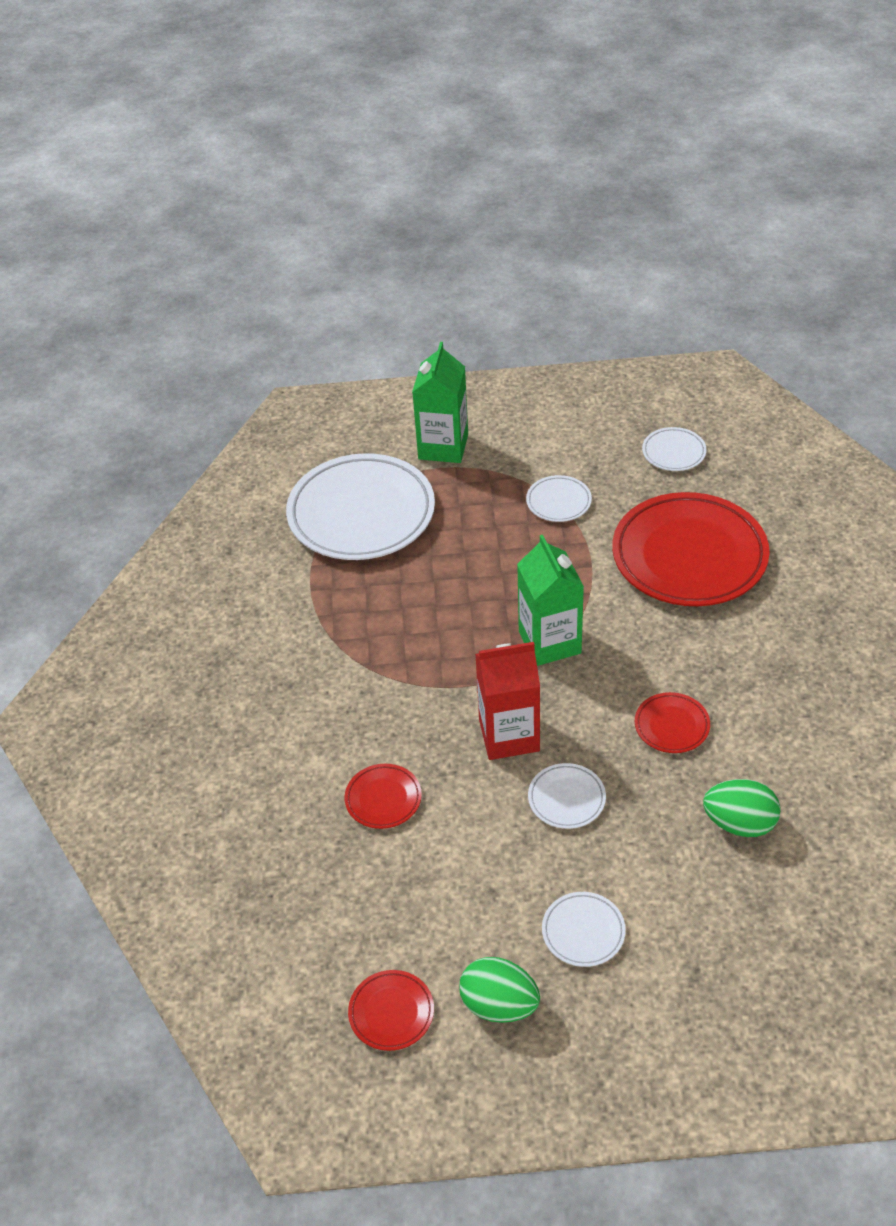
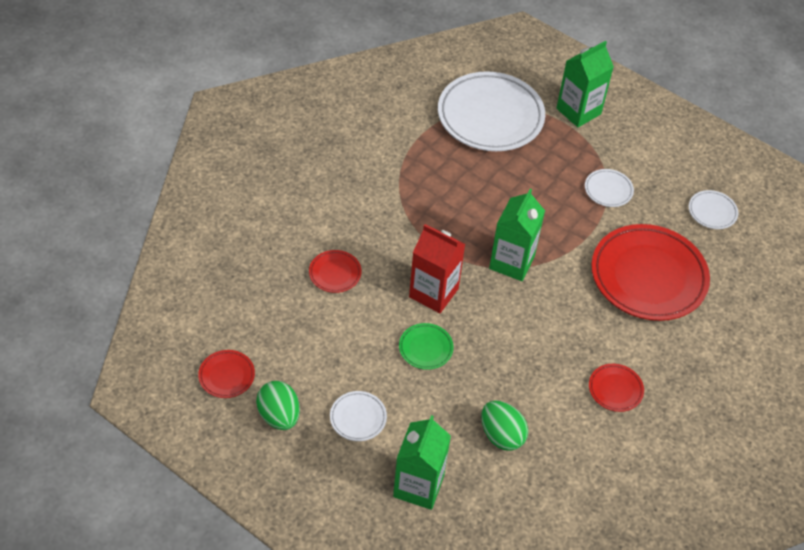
camera: 35 degrees right, 5 degrees up
(566, 799) = (425, 348): white plate -> green plate
(671, 726) = (526, 357): red plate -> red plate (615, 389)
(723, 947) = (418, 486): none -> green carton

